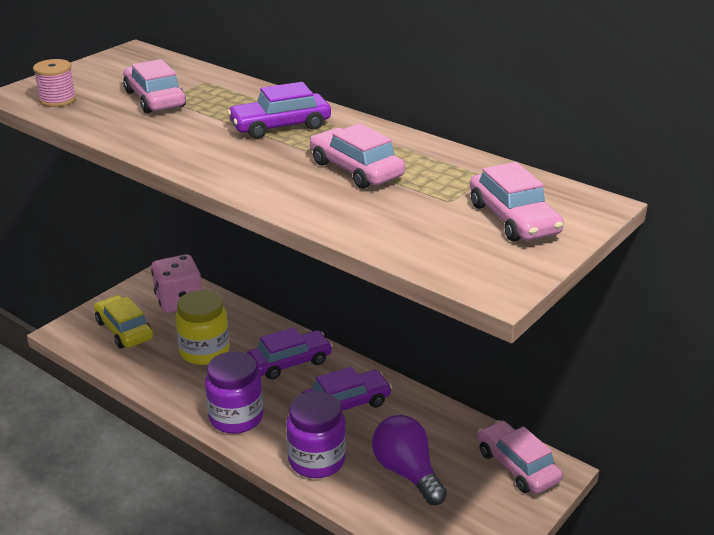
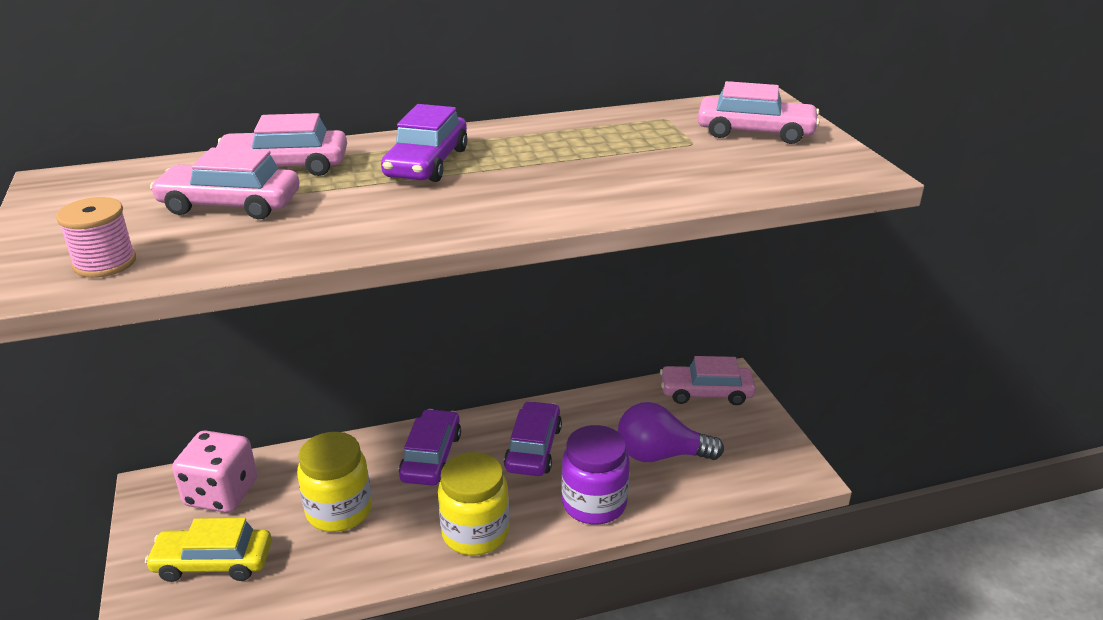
camera: 55 degrees left, 0 degrees up
(236, 418) = (475, 533): purple jar -> yellow jar
(356, 169) = (580, 159): pink car -> pink car (284, 166)

